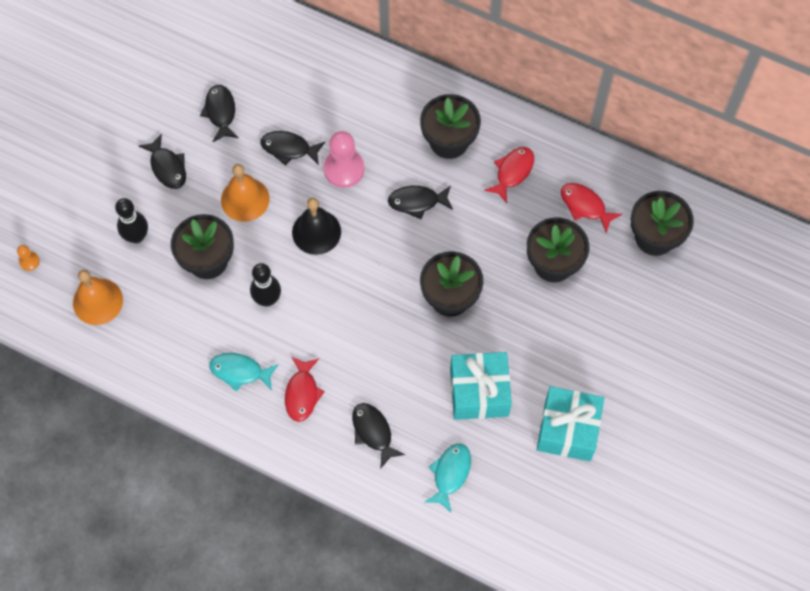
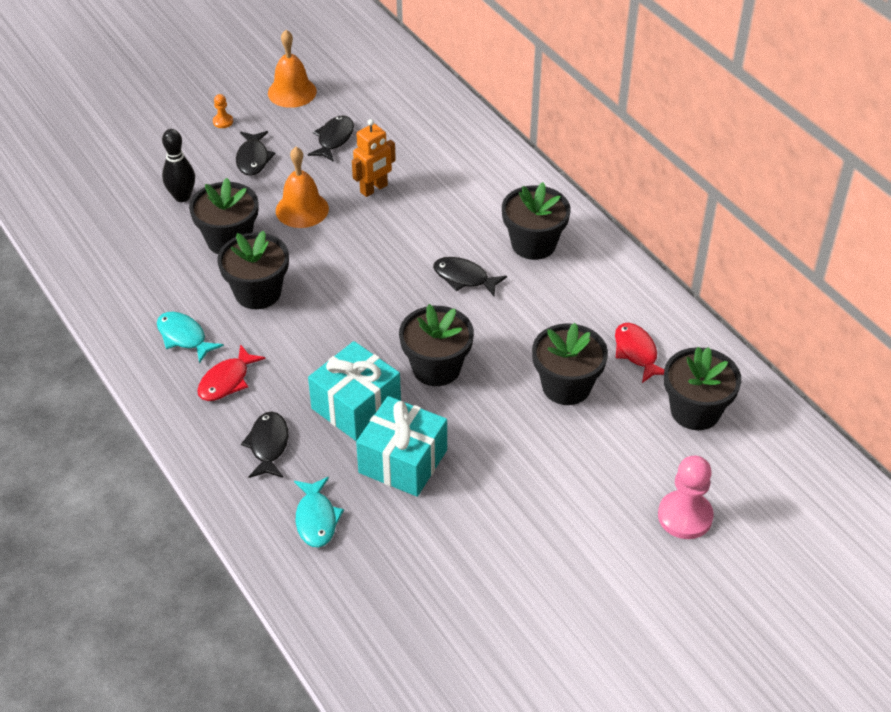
camera: 30 degrees right, 20 degrees down
(29, 261) = (76, 176): orange pawn -> orange pawn (223, 121)
(98, 301) = (106, 229): orange bell -> orange bell (292, 92)
(267, 299) = (258, 292): black bowling pin -> black flower pot
(289, 148) = (374, 189): black fish -> orange robot
(316, 232) = (347, 261): black bell -> none
(344, 169) = (413, 224): pink pawn -> pink pawn (685, 516)
(450, 474) = (316, 519): turquoise fish -> turquoise fish turned 120 degrees clockwise
(512, 172) = (580, 294): red fish -> none
(568, 430) = (472, 539): turquoise gift -> turquoise gift (356, 406)

